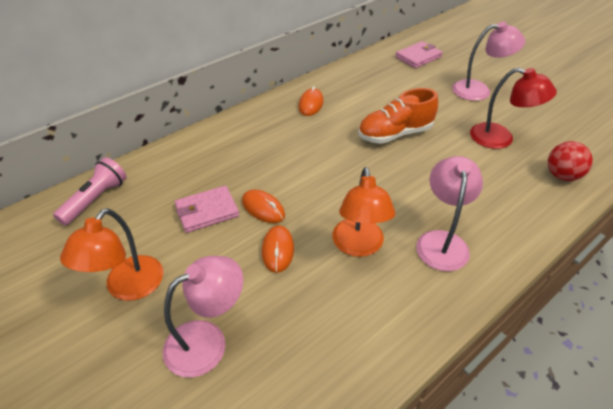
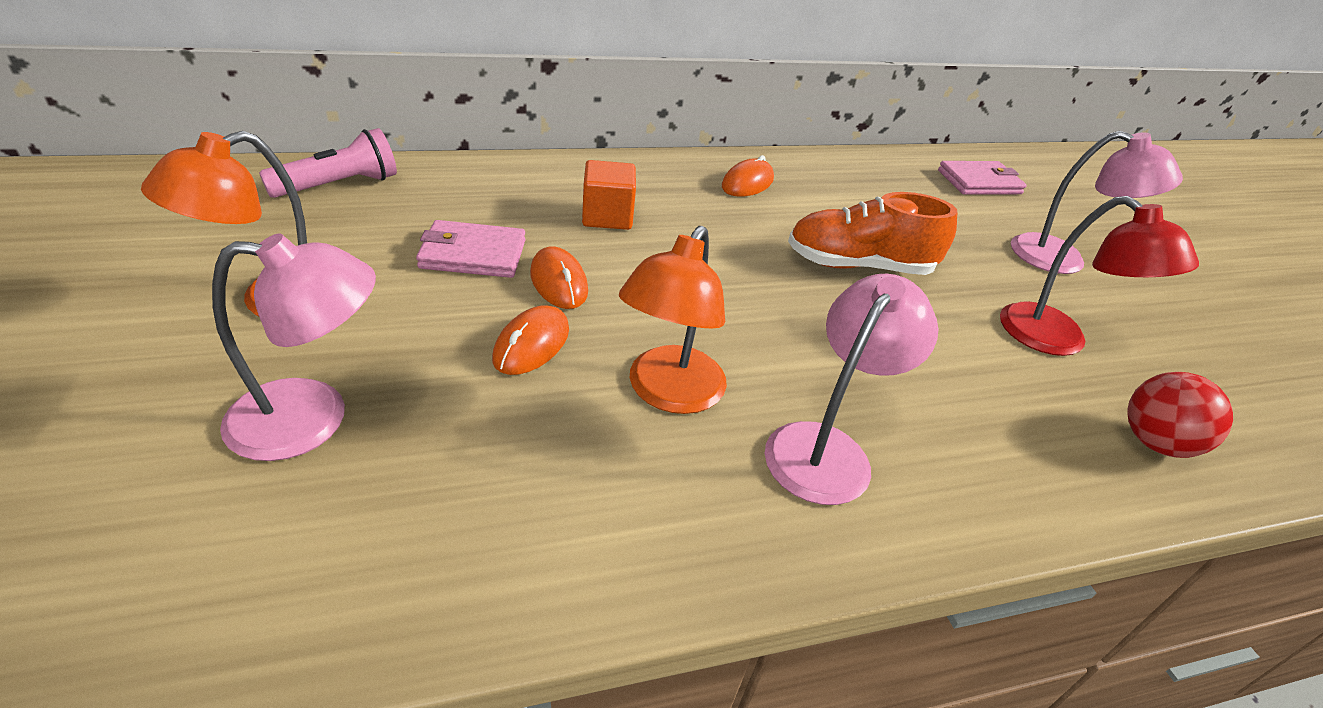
camera: 20 degrees right, 5 degrees down
(257, 157) = (607, 216): none -> orange cube

